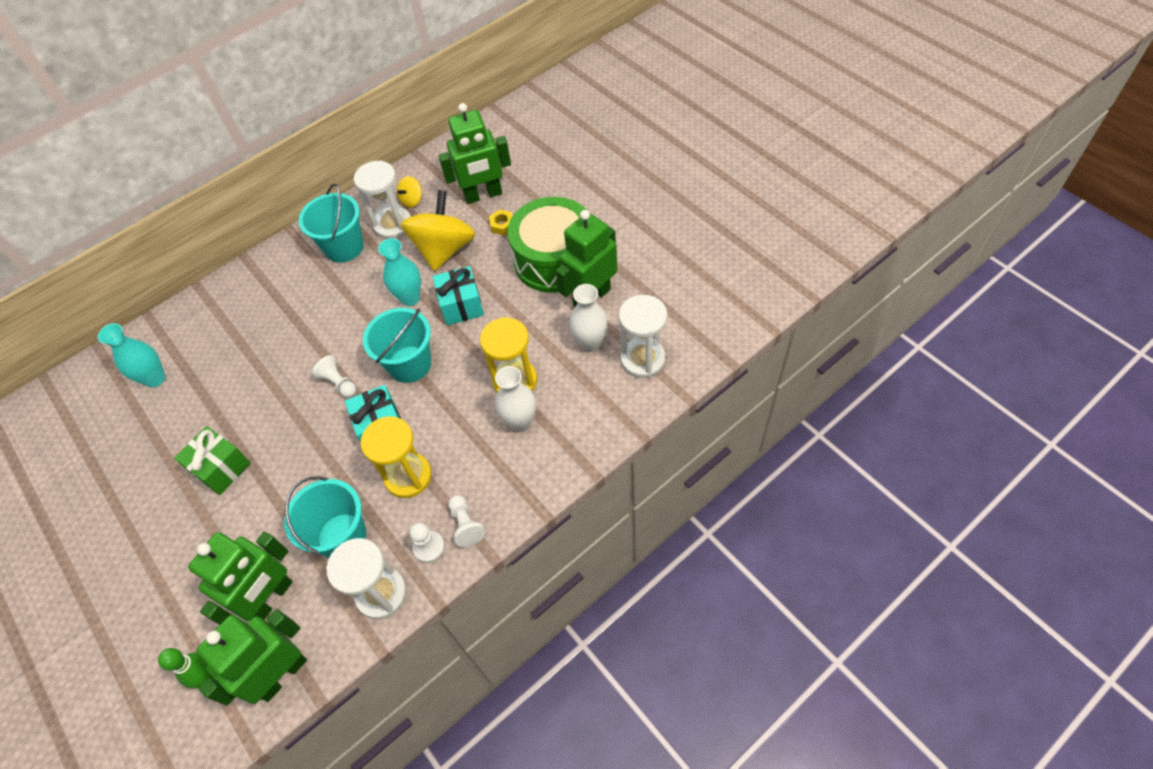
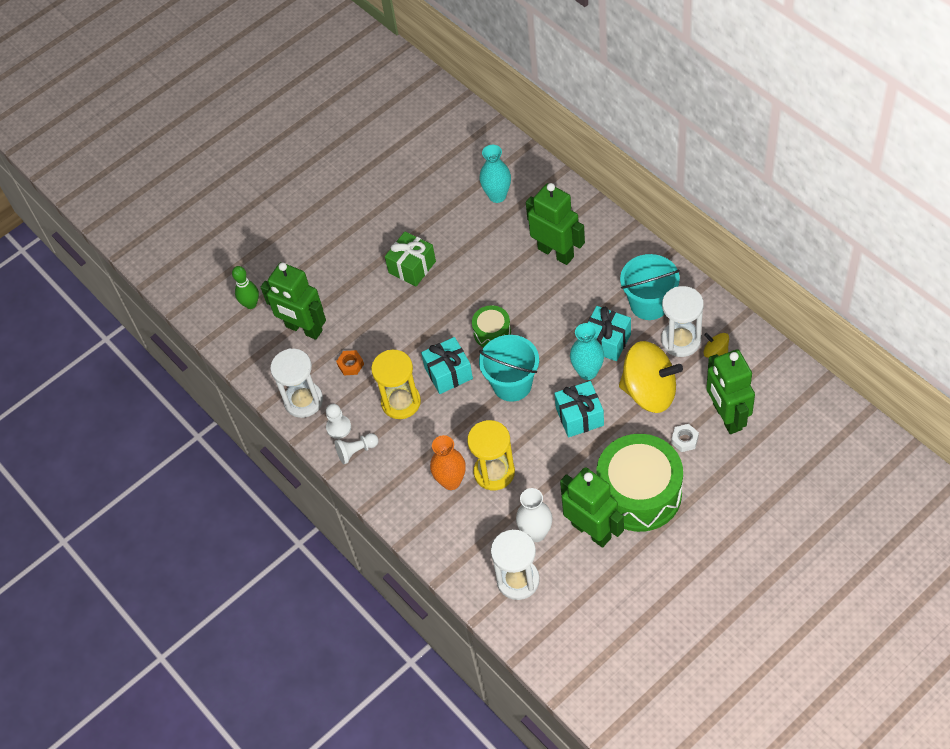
camera: 90 degrees right, 0 degrees up
(282, 674) = (249, 349): green robot -> green robot (556, 252)
(338, 383) = (492, 332): white pawn -> green drum
(342, 536) = (350, 365): turquoise bucket -> orange nut
(378, 282) = (606, 341): none -> turquoise gift
(502, 225) = (684, 440): yellow nut -> white nut
(520, 422) = (451, 481): white vase -> orange vase

